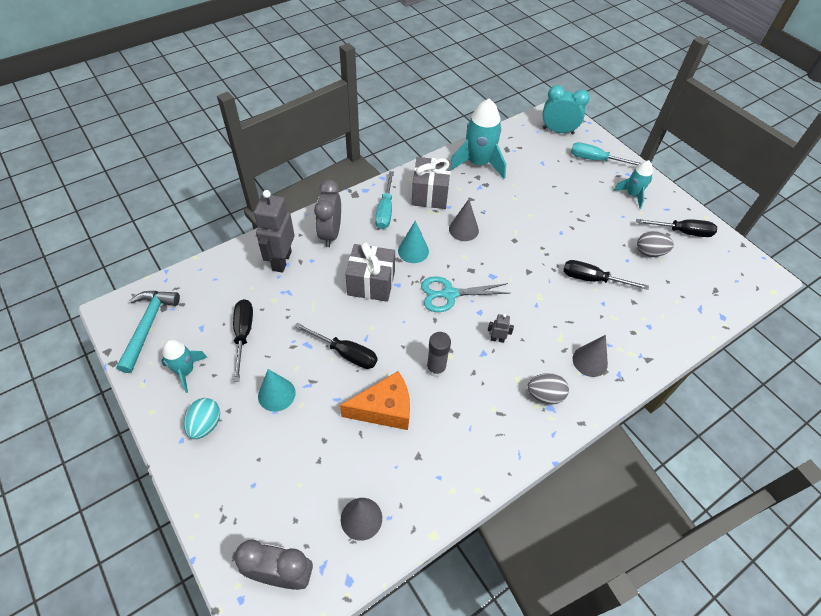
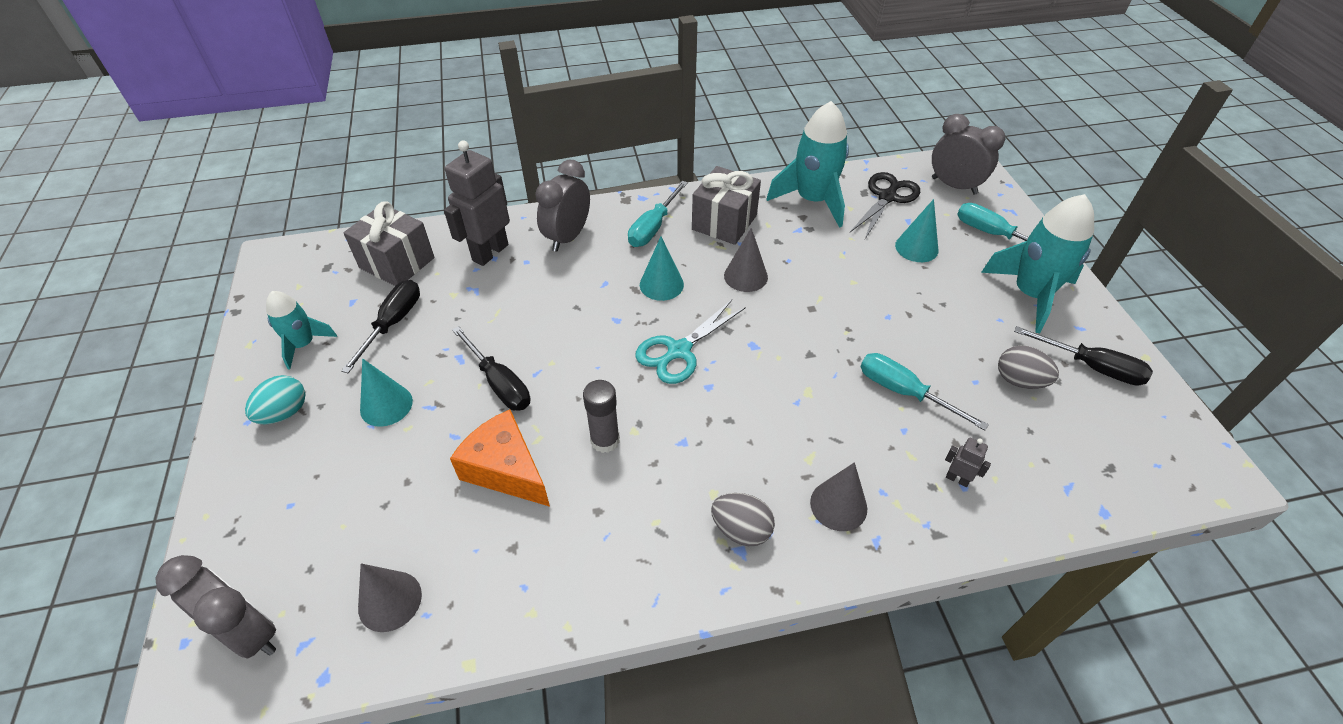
camera: 25 degrees right, 5 degrees down
(148, 326) = (297, 282): turquoise hammer -> none
(371, 283) = (583, 308): grey gift -> grey gift (397, 263)
(384, 409) = (506, 469): orange cheese -> orange cheese turned 150 degrees counterclockwise
(449, 294) = (678, 351): turquoise scissors -> turquoise scissors turned 60 degrees counterclockwise
(497, 339) = (713, 430): grey robot -> grey robot (957, 479)
(522, 149) = (887, 197): none -> black scissors
(556, 181) = (916, 248): none -> turquoise cone
(558, 131) = (954, 186): turquoise clock -> grey clock
(592, 279) = (904, 392): black screwdriver -> turquoise screwdriver
(632, 195) = (1030, 294): turquoise rocket -> turquoise rocket, size x1.74

